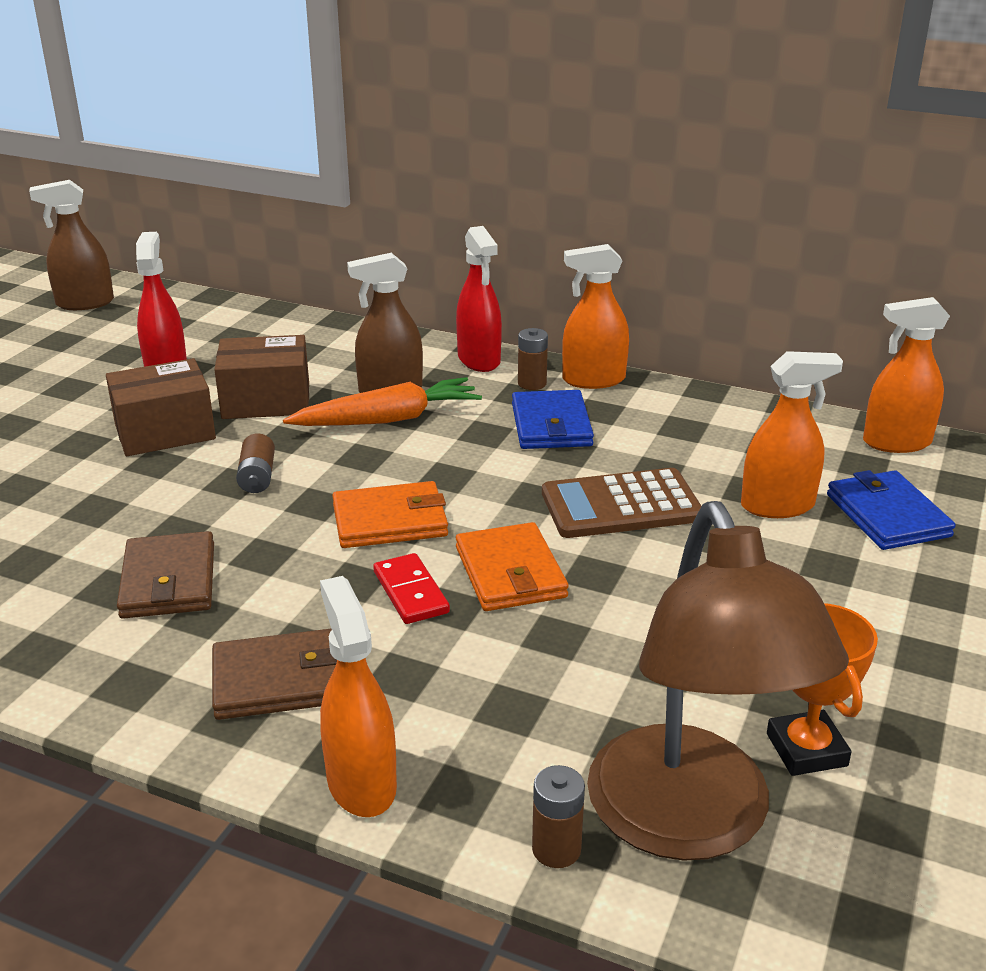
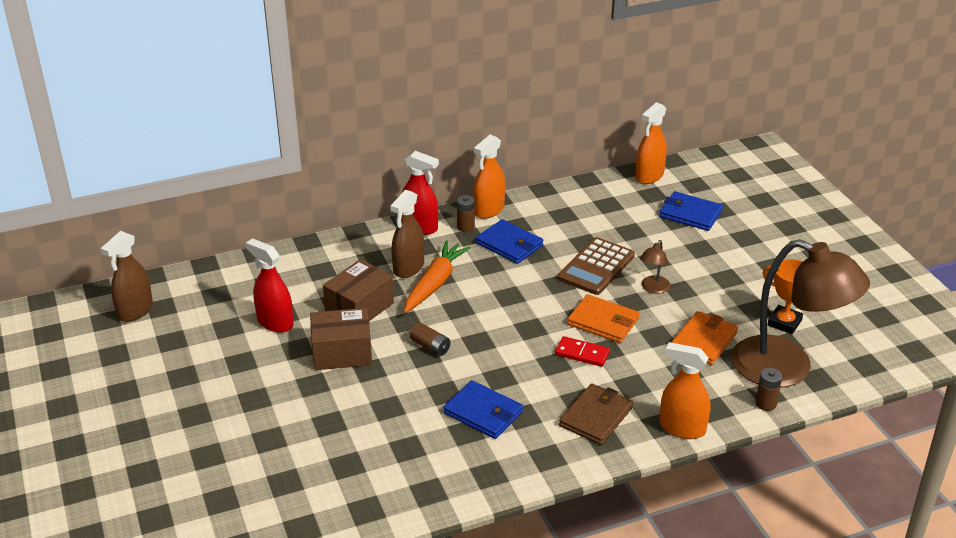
camera: 45 degrees left, 5 degrees up
(165, 431) = (342, 353): brown box -> brown box turned 60 degrees clockwise
(168, 581) = (483, 413): brown wallet -> blue wallet
(390, 520) = (522, 330): orange wallet -> orange wallet (704, 341)
(658, 574) = (653, 288): none -> brown lamp
(777, 506) = (649, 232): orange spray bottle -> none

